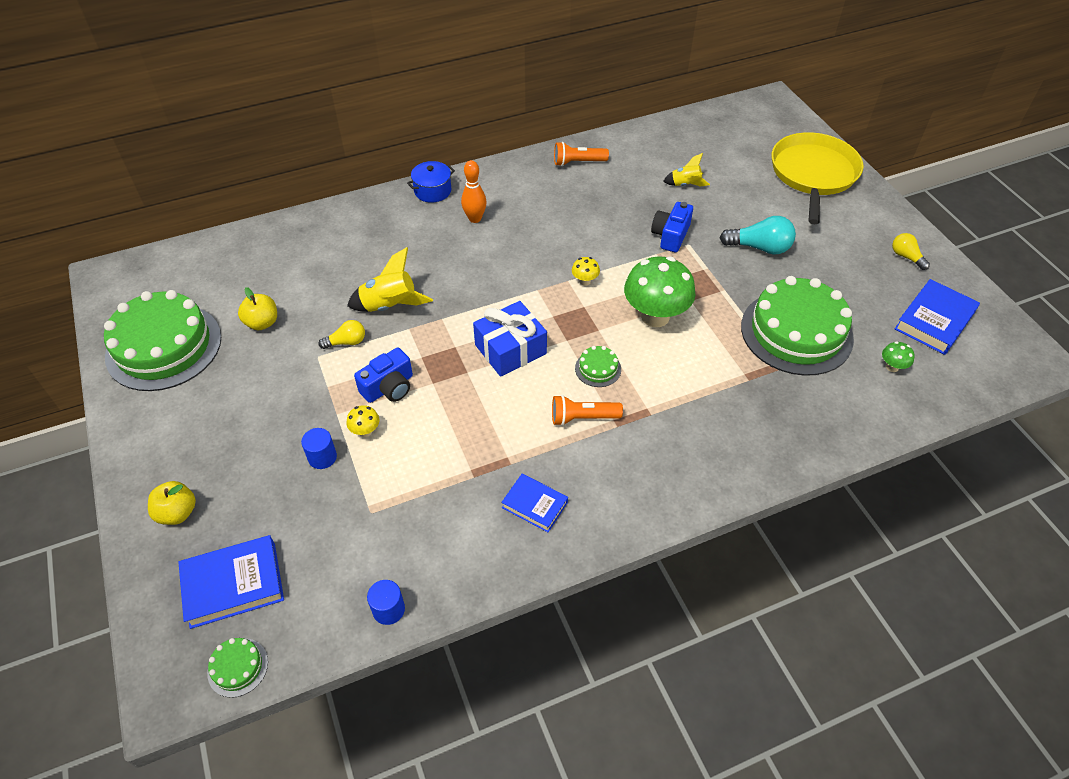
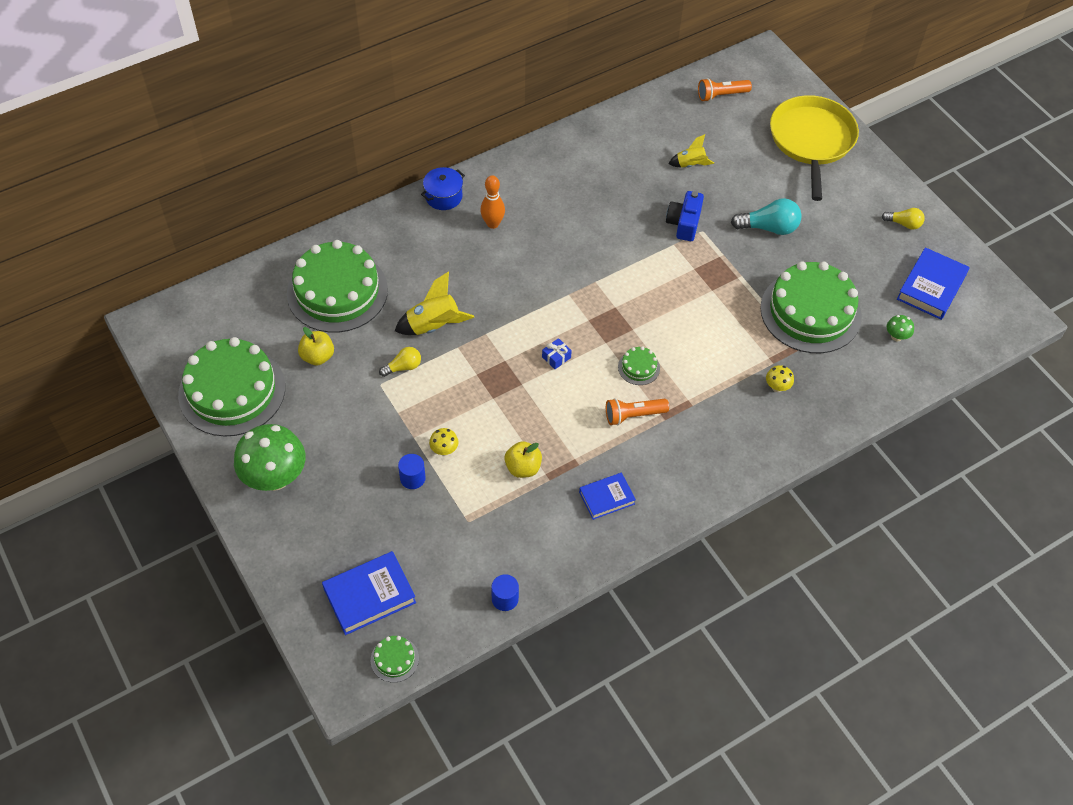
camera: 10 degrees left, 5 degrees up
(177, 513) = (300, 542): yellow apple -> yellow apple (523, 468)
(302, 264) = (337, 291): none -> green cake
(389, 387) = (454, 407): blue camera -> none
(510, 349) = (556, 357): blue gift -> blue gift, size x0.43
(534, 505) = (607, 498): blue book -> blue book turned 45 degrees counterclockwise
(578, 162) = (581, 149): orange flashlight -> orange flashlight (721, 95)
(585, 281) = (611, 280): yellow mushroom -> yellow mushroom (777, 387)
(655, 316) = (682, 310): green mushroom -> green mushroom (275, 478)
(906, 257) = (904, 224): yellow light bulb -> yellow light bulb turned 150 degrees clockwise

